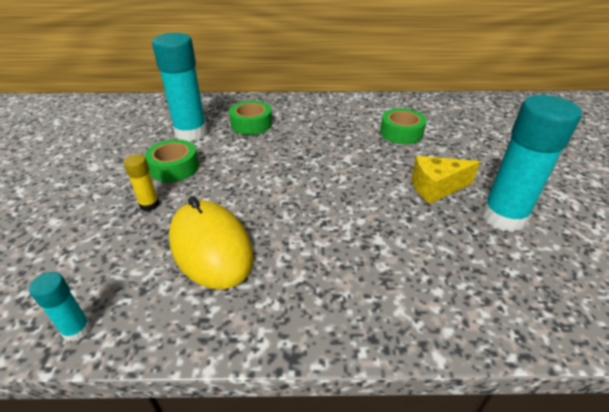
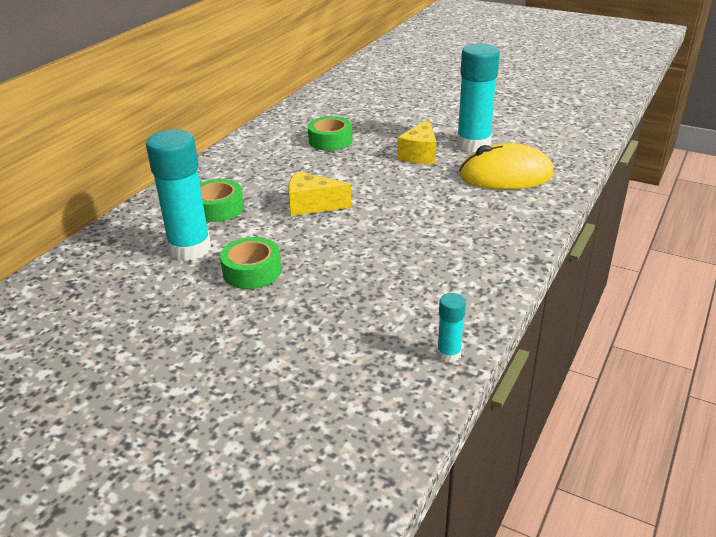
camera: 60 degrees left, 5 degrees down
(149, 205) = (306, 296): yellow glue stick -> none
(211, 247) = (401, 271): yellow mouse -> yellow mouse (505, 175)
(287, 160) = (312, 205): none -> yellow cheese

